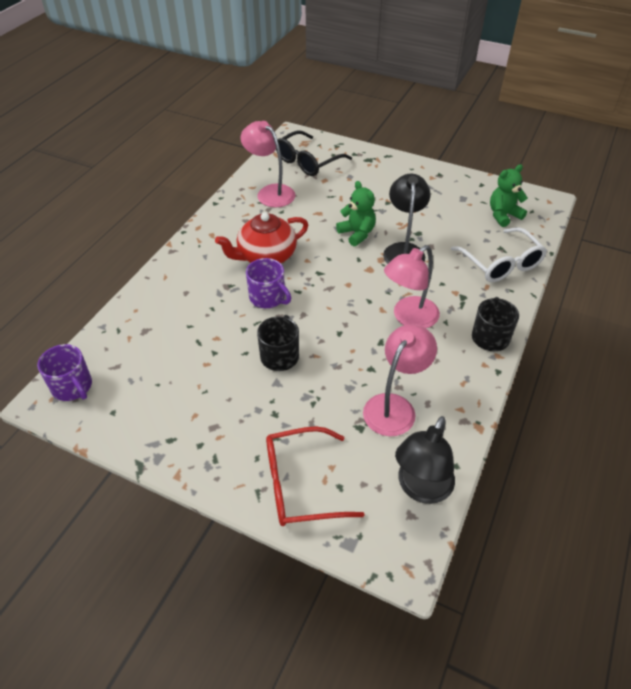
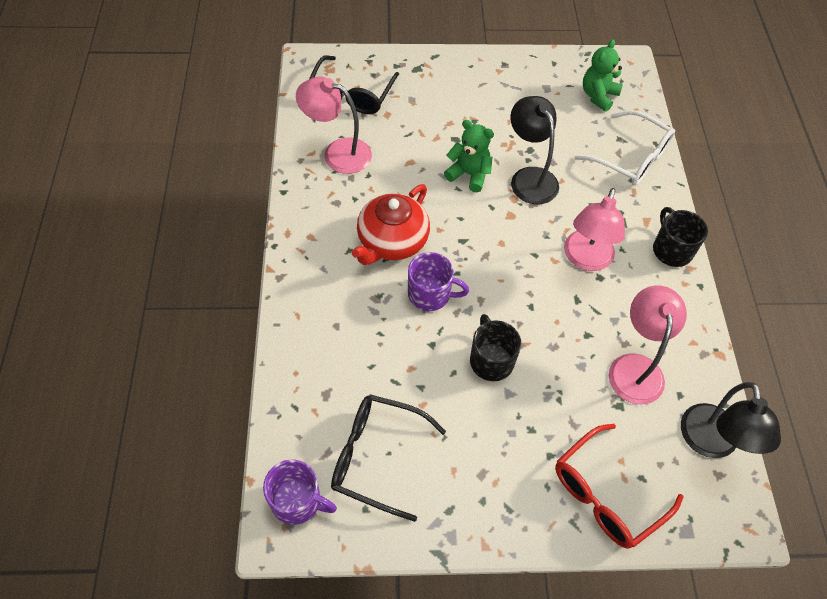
camera: 30 degrees left, 10 degrees up
(147, 383) = (376, 457): none -> black glasses

